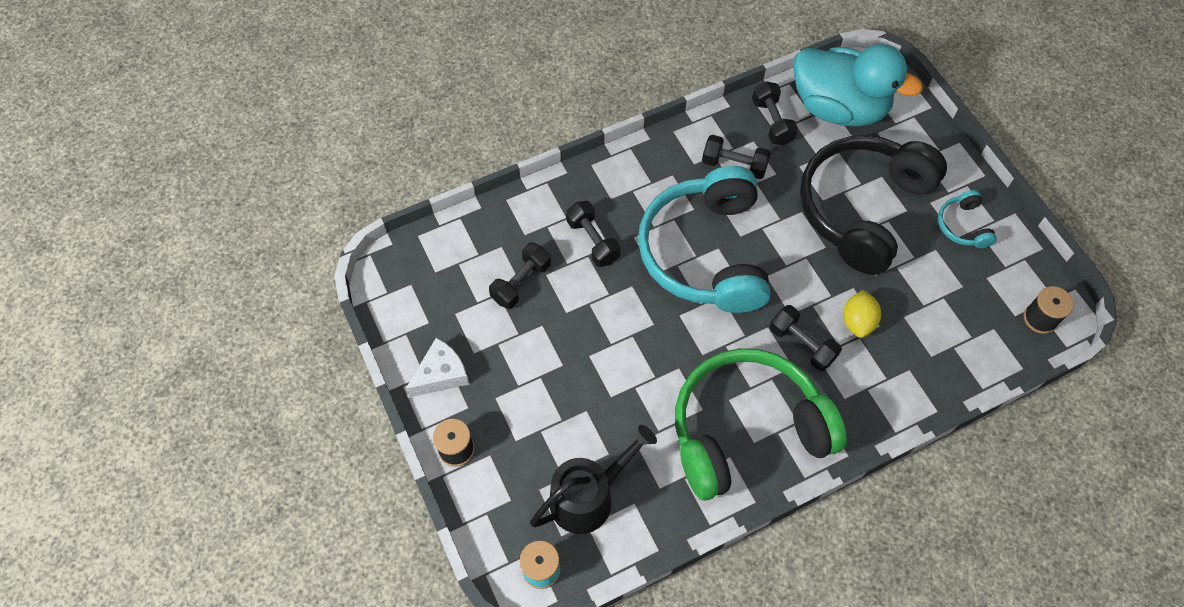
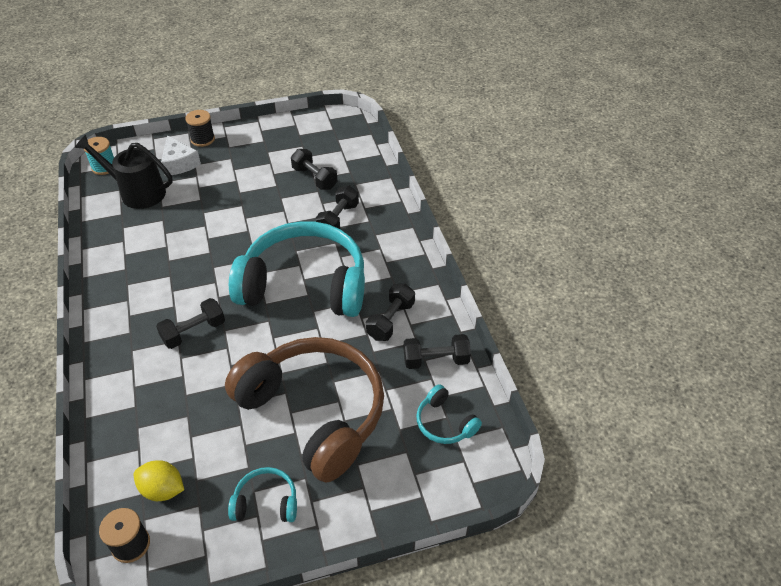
camera: 100 degrees right, 15 degrees down
(441, 374) = (258, 137): white cheese -> white cheese (179, 163)
(588, 497) = (137, 192): black watering can -> black watering can turned 135 degrees clockwise
(593, 241) = (338, 219): black dumbbell -> black dumbbell turned 45 degrees counterclockwise
(746, 430) = (139, 282): green headphones -> none
(838, 108) = (444, 423): turquoise duck -> turquoise headphones
(857, 322) = (197, 377): yellow lemon -> yellow lemon (163, 490)
(862, 209) = (314, 412): black headphones -> brown headphones

